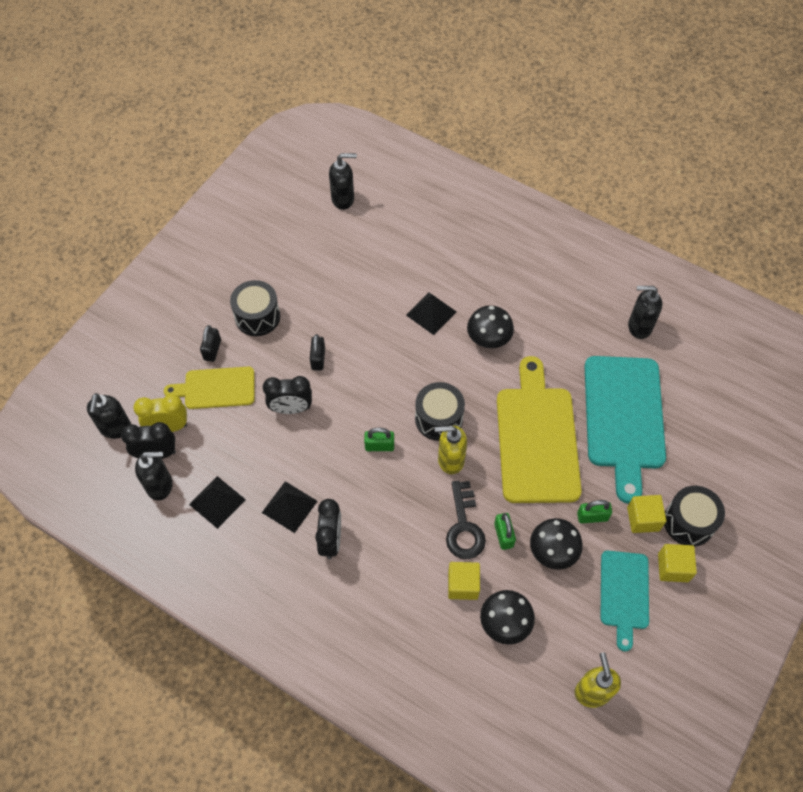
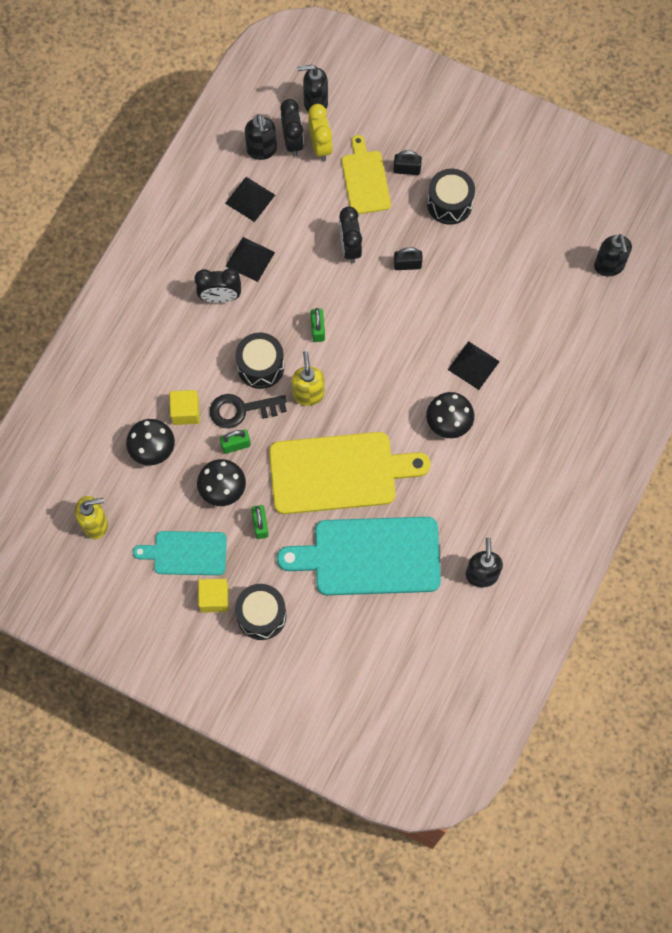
camera: 85 degrees right, 10 degrees up
(438, 419) = (352, 380): black drum -> black drum (260, 366)
(643, 519) = (261, 572): yellow cube -> none

